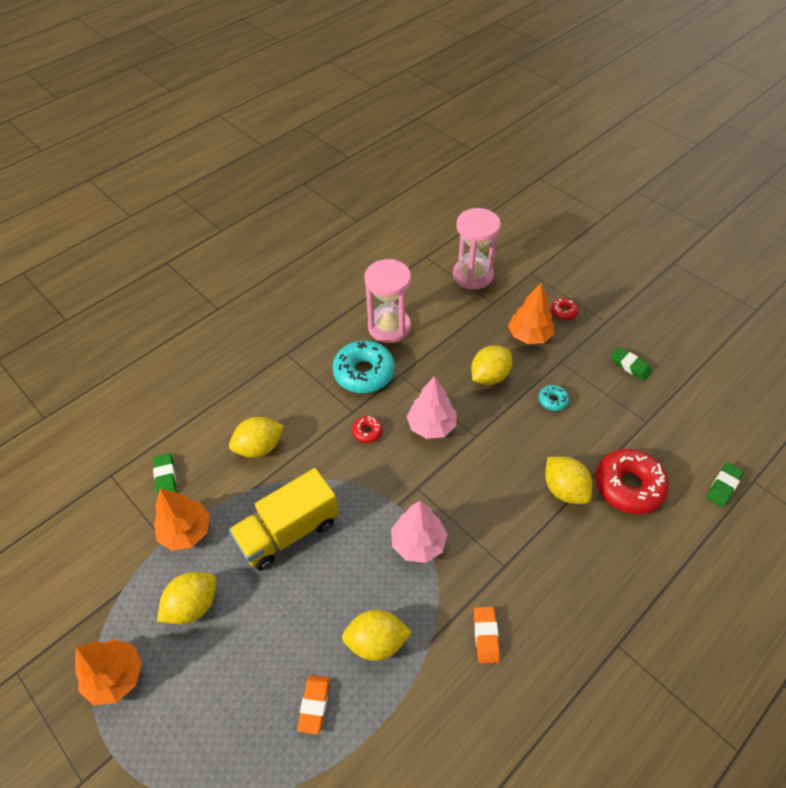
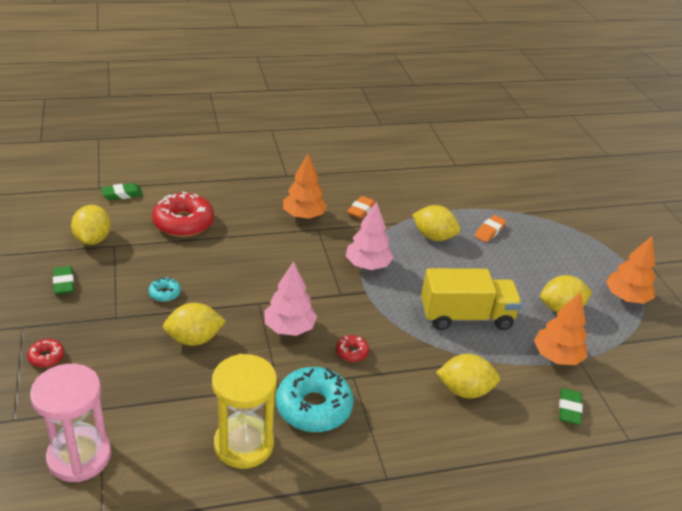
camera: 155 degrees left, 15 degrees down
(389, 327) = (244, 444): pink hourglass -> yellow hourglass
(529, 336) = (111, 353): orange tree -> orange tree (304, 216)
(564, 489) = (230, 242): yellow lemon -> yellow lemon (93, 239)

